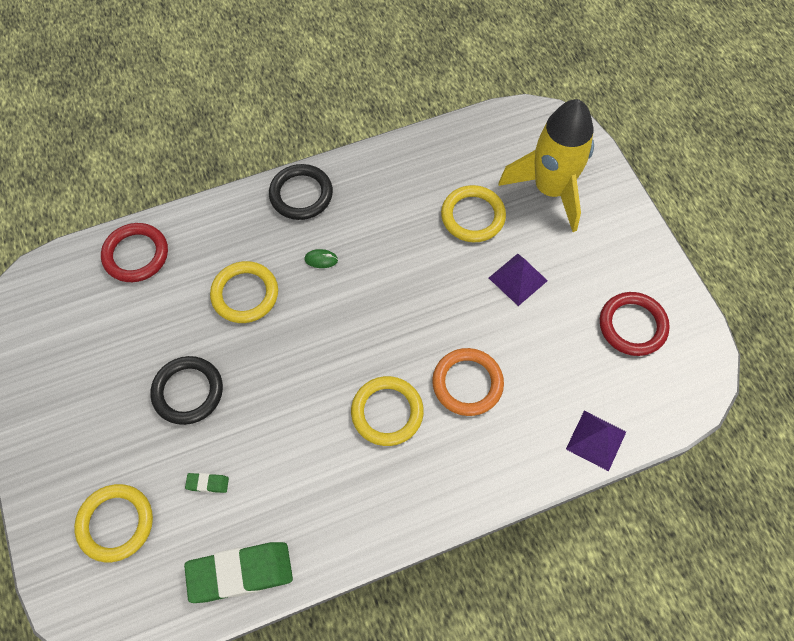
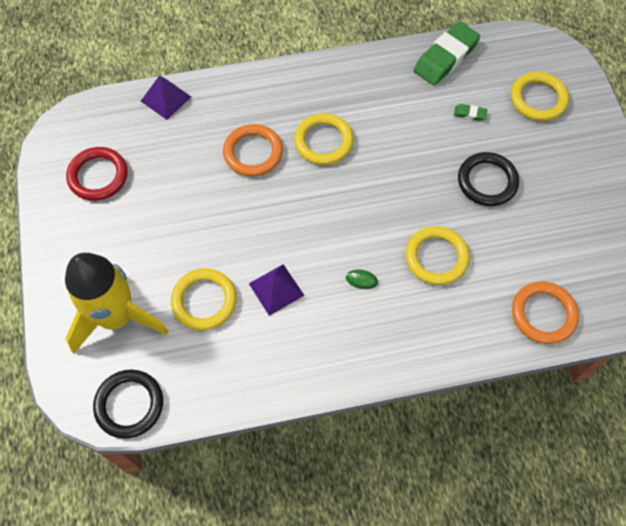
camera: 170 degrees left, 0 degrees up
(136, 255) = (543, 314): red ring -> orange ring
(240, 573) = (445, 58): green eraser -> green eraser turned 45 degrees counterclockwise
(301, 194) = (374, 354): black ring -> black ring (129, 405)
(518, 279) = (182, 231): purple pyramid -> purple pyramid (276, 289)

